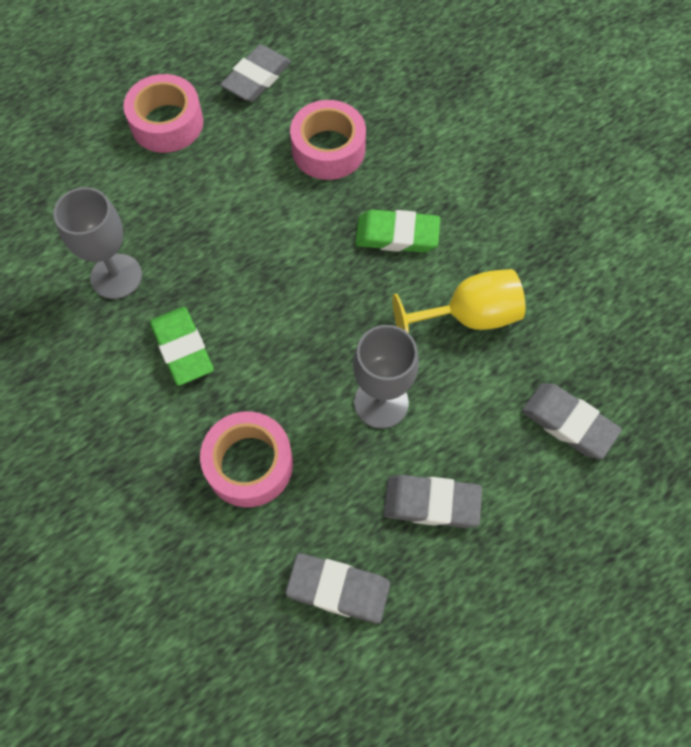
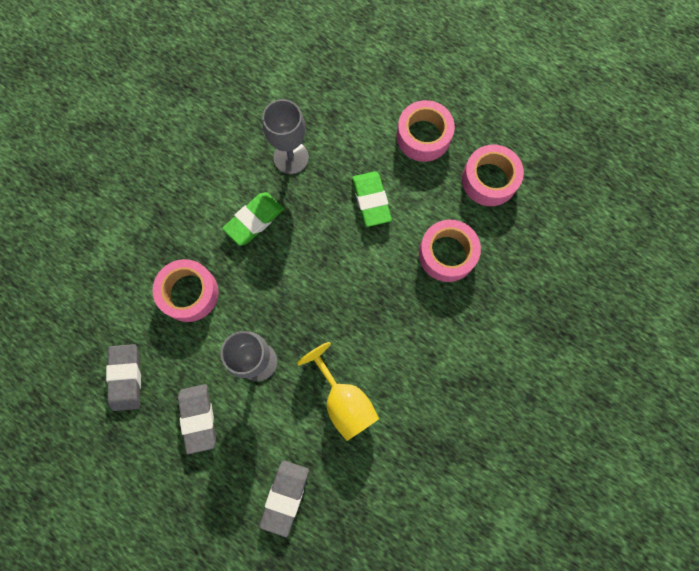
camera: 70 degrees right, 10 degrees up
(257, 78) = (489, 180): grey eraser -> pink tape
(397, 235) = (392, 328): green eraser -> green eraser (371, 200)

